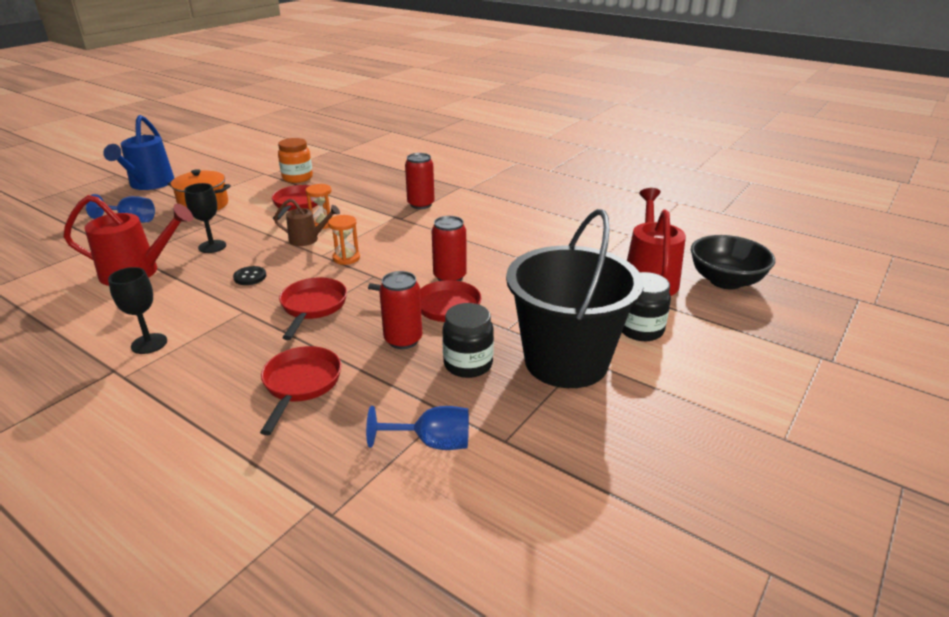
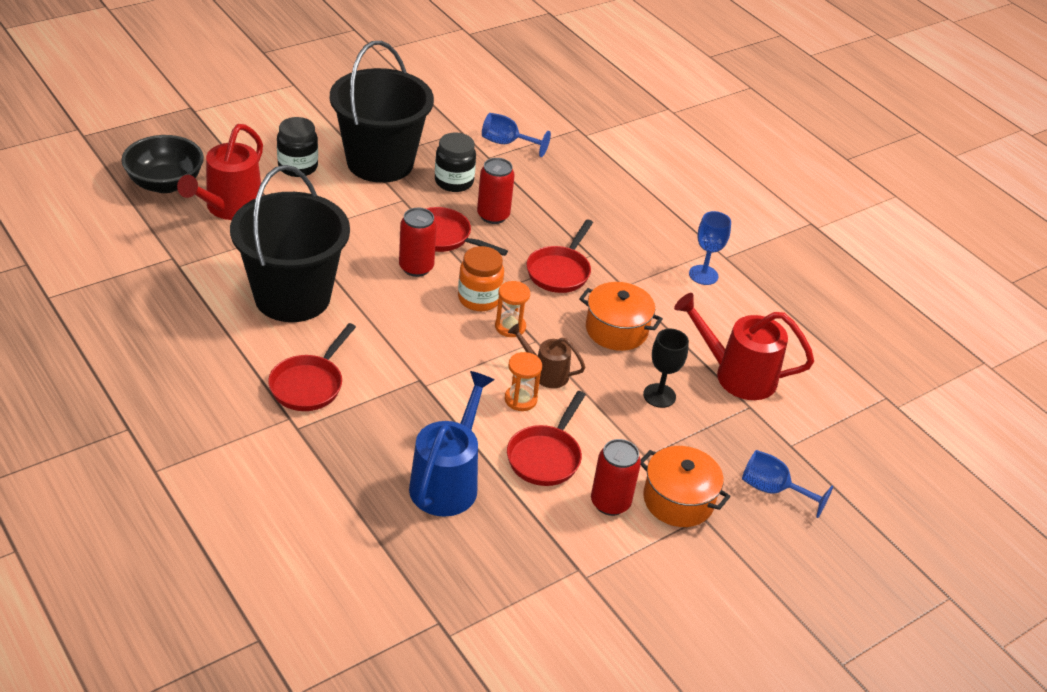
camera: 165 degrees left, 10 degrees up
(149, 184) = (773, 599): blue watering can -> blue watering can (448, 481)
(149, 343) = (703, 275): black goblet -> blue goblet
(250, 277) = (616, 330): black button -> orange pot
(297, 178) = (532, 540): orange jar -> orange jar (479, 299)
(300, 385) = (583, 204): red pan -> red pan (309, 384)
(421, 204) = (378, 401): red can -> red can (610, 503)
(528, 237) = (292, 297): none -> black bucket

